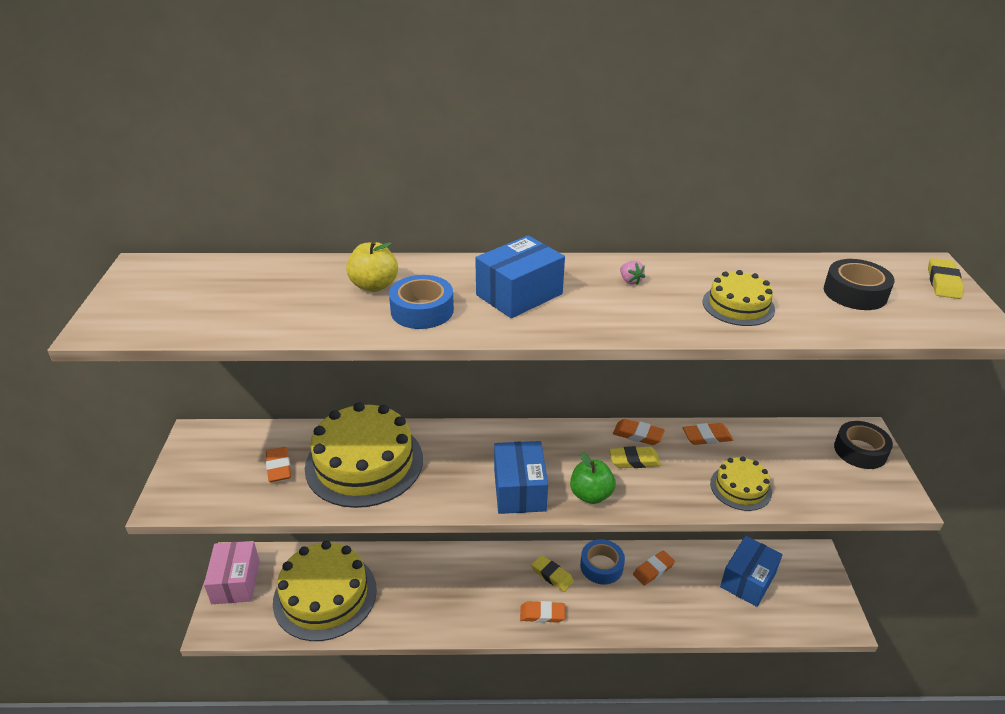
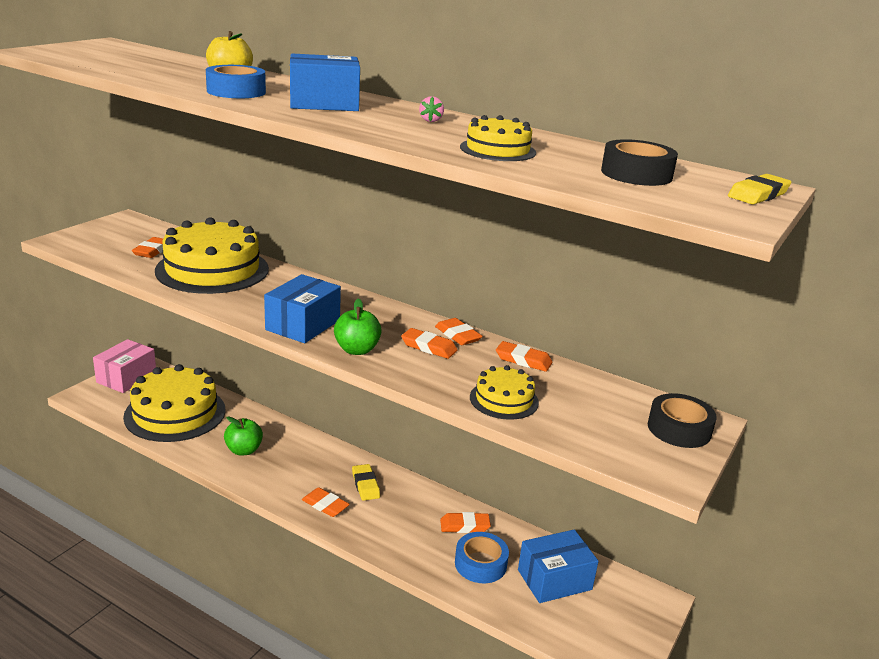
camera: 30 degrees right, 10 degrees down
(425, 599) = (244, 450): none -> green apple
(601, 566) = (418, 500): blue tape -> blue tape (480, 564)
(634, 460) = (429, 347): yellow eraser -> orange eraser

